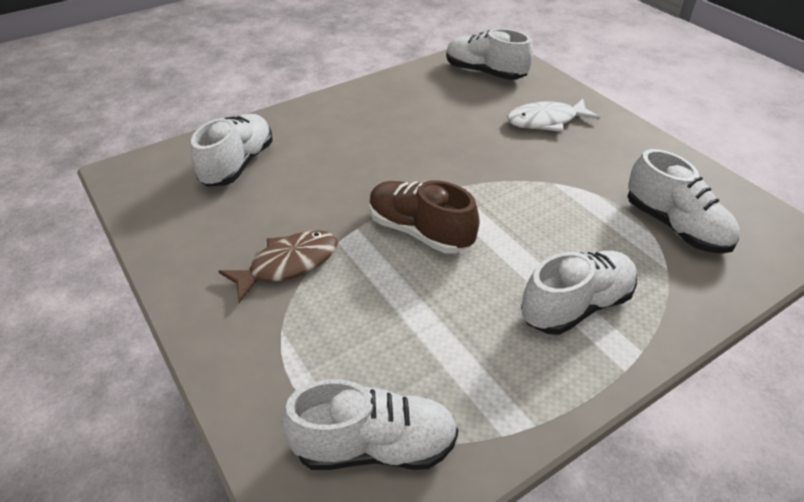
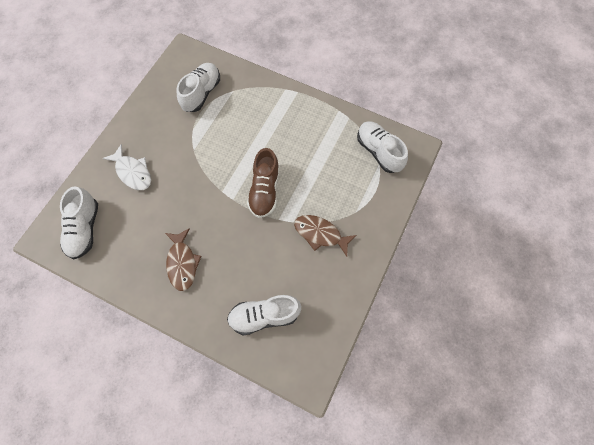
camera: 120 degrees left, 25 degrees up
(375, 124) = (182, 263): none -> brown fish
(575, 306) = (275, 115): white shoe -> none

